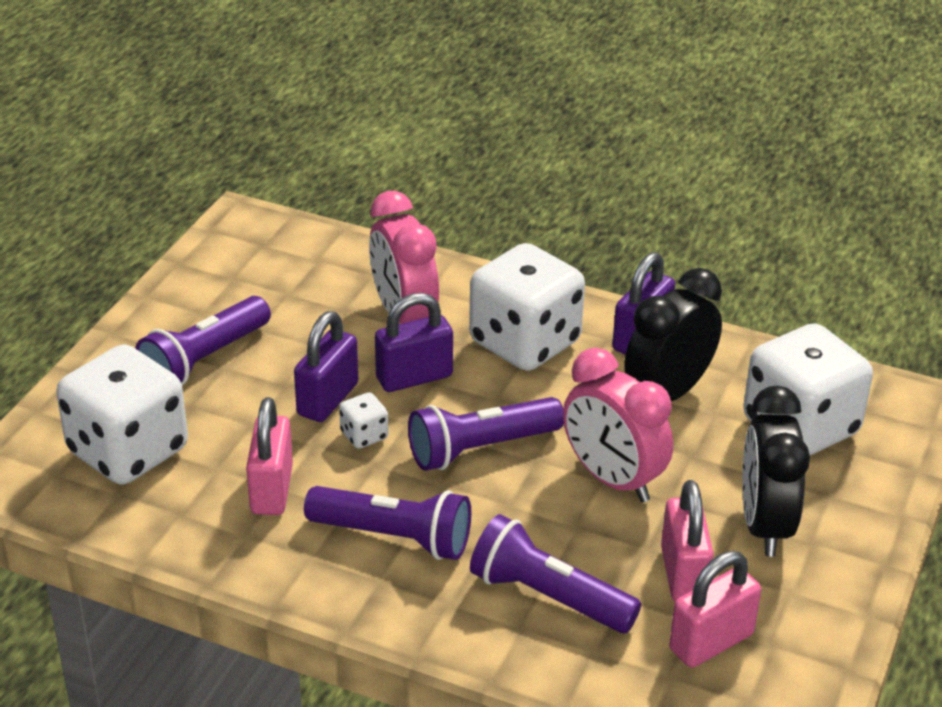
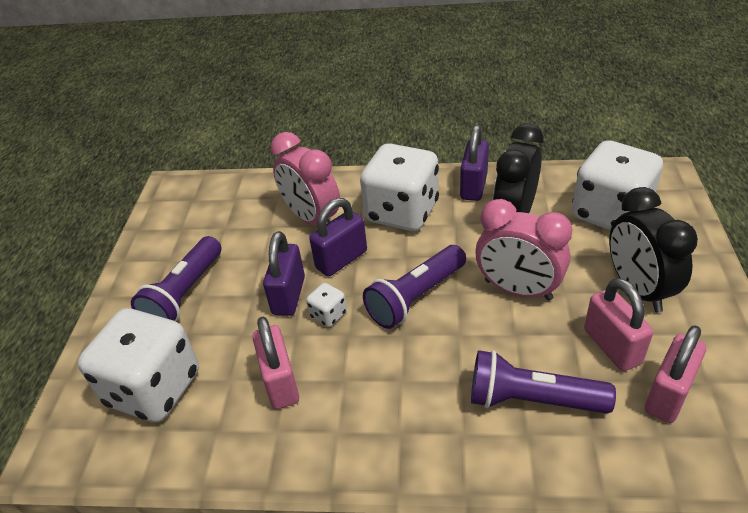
camera: 15 degrees left, 5 degrees up
(394, 538) = (392, 391): purple flashlight -> none

